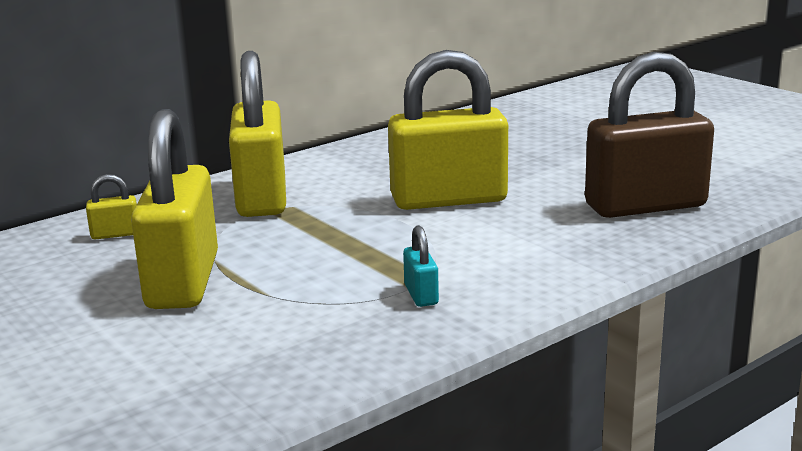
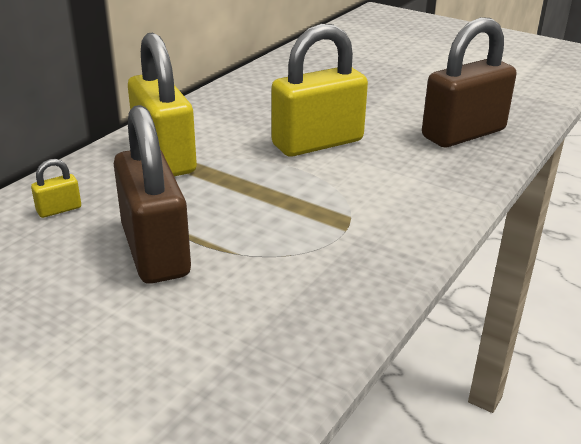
camera: 20 degrees left, 10 degrees up
(183, 281) = (155, 251): yellow padlock -> brown padlock
(421, 295) = (360, 236): turquoise padlock -> none

